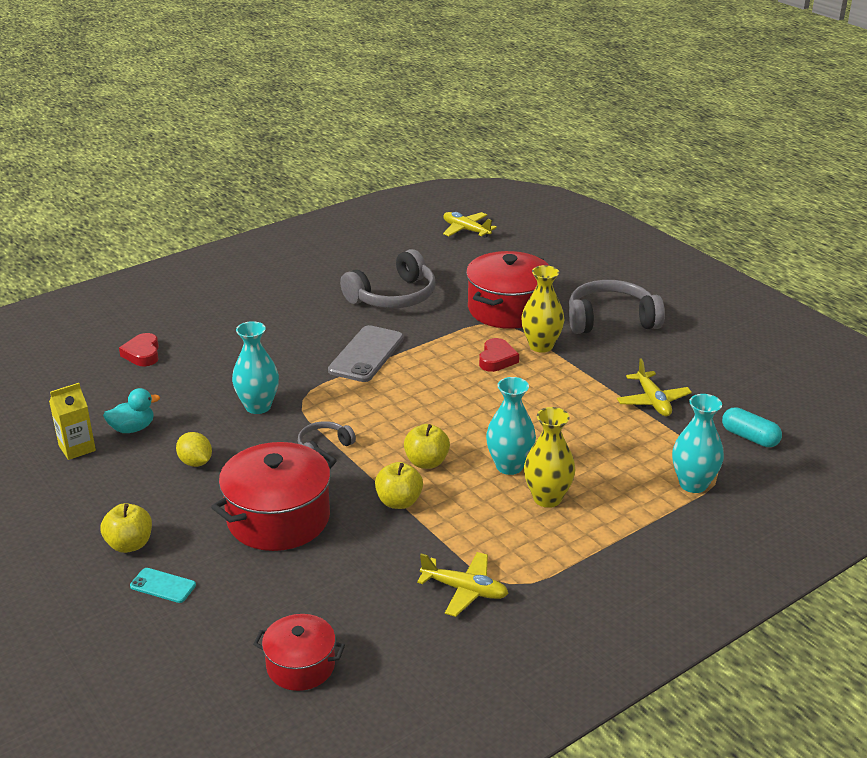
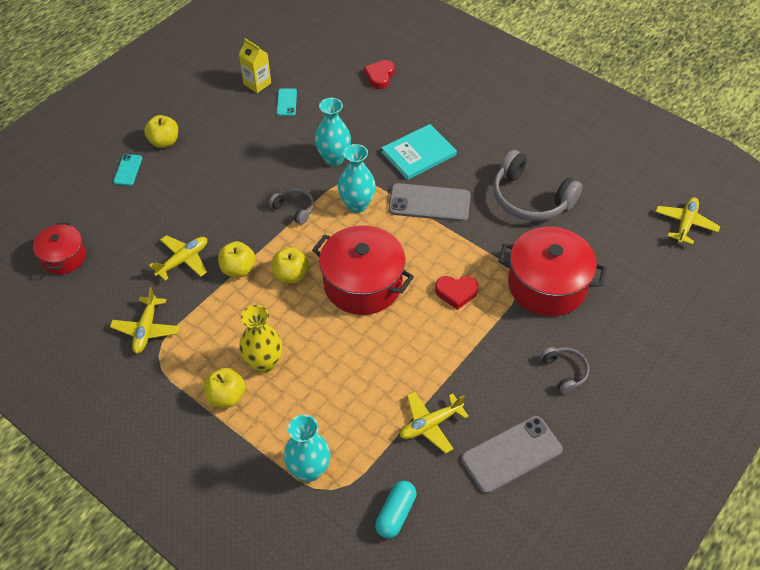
camera: 75 degrees right, 20 degrees up
(132, 428) = (286, 102): turquoise duck -> turquoise phone
(142, 354) = (380, 76): red heart -> red heart turned 45 degrees counterclockwise
(195, 462) = (257, 146): yellow lemon -> none
(278, 518) = (205, 207): red pot -> red pot (362, 284)
(288, 349) = (418, 154): none -> turquoise book
(363, 547) = (183, 260): none -> yellow plane
(509, 466) = (300, 330): turquoise vase -> turquoise vase (357, 205)
(541, 346) = (492, 322): yellow vase -> none
(586, 532) = (226, 397): none -> yellow apple
(611, 320) = (564, 372): grey headphones -> grey headphones, size x0.51
(694, 363) = (511, 454): none -> grey phone

